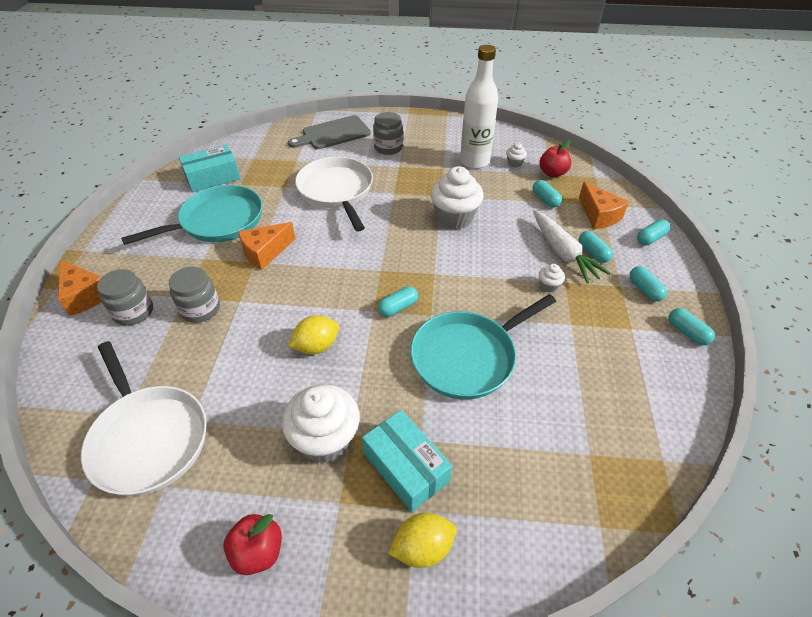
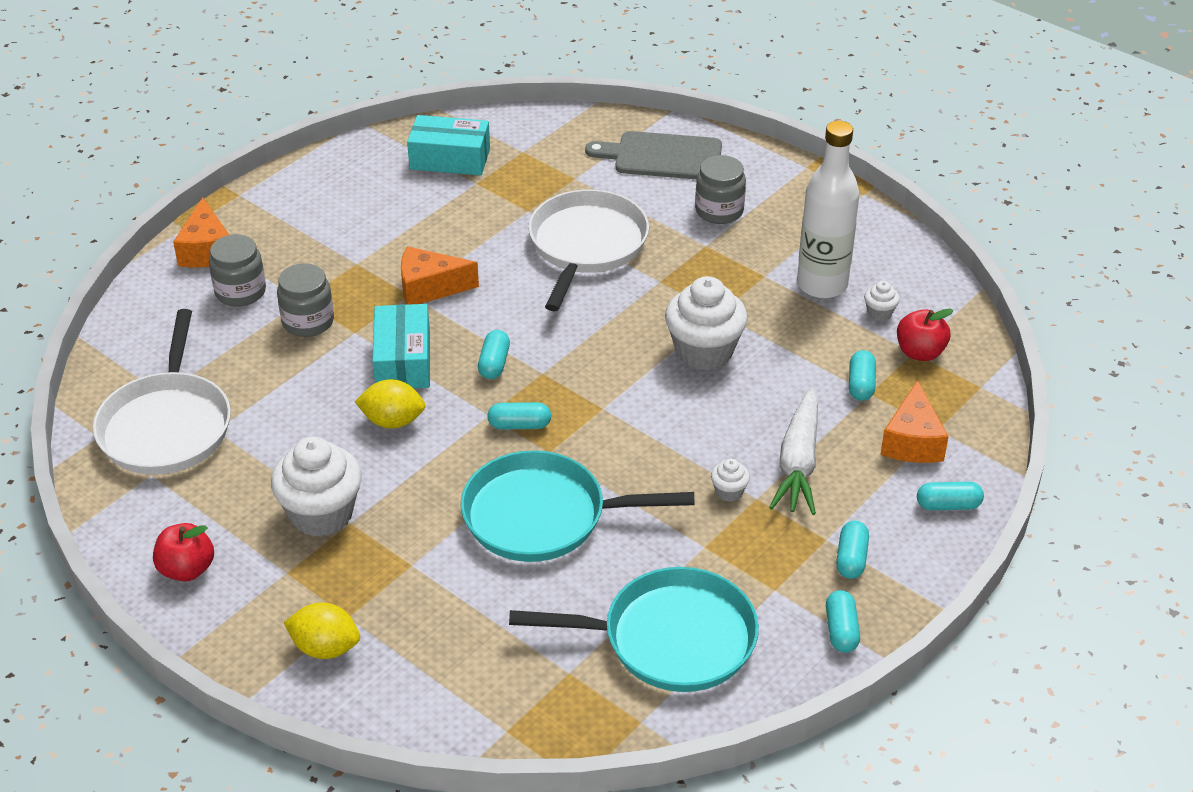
camera: 35 degrees right, 5 degrees down
(218, 221) = (408, 223): turquoise pan -> turquoise pan (671, 639)
(406, 467) = (373, 579): turquoise box -> turquoise box (403, 360)
(593, 253) = (839, 483): turquoise capsule -> turquoise capsule (494, 363)

